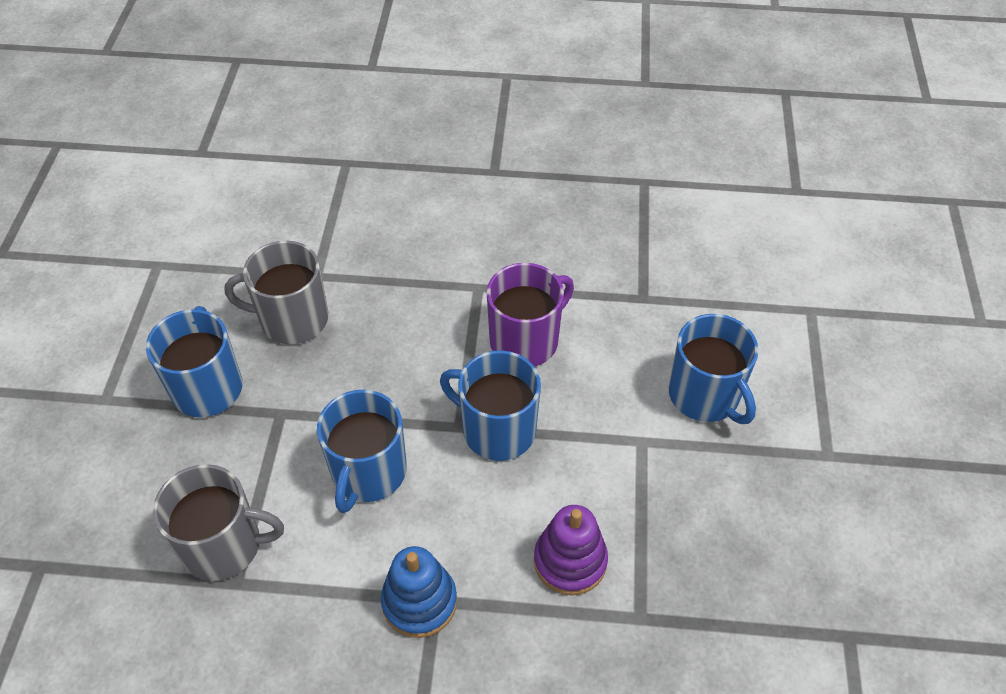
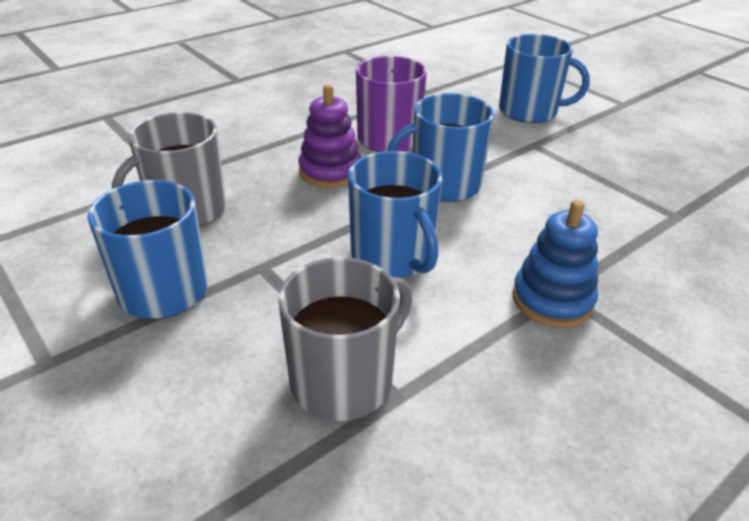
camera: 45 degrees left, 15 degrees down
(570, 561) = (596, 216): purple stacking toy -> purple stacking toy (330, 172)

